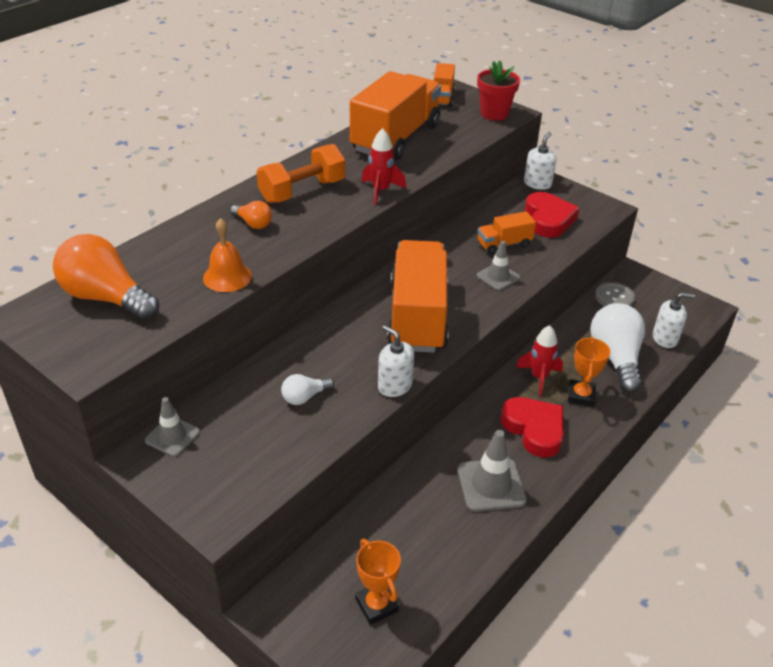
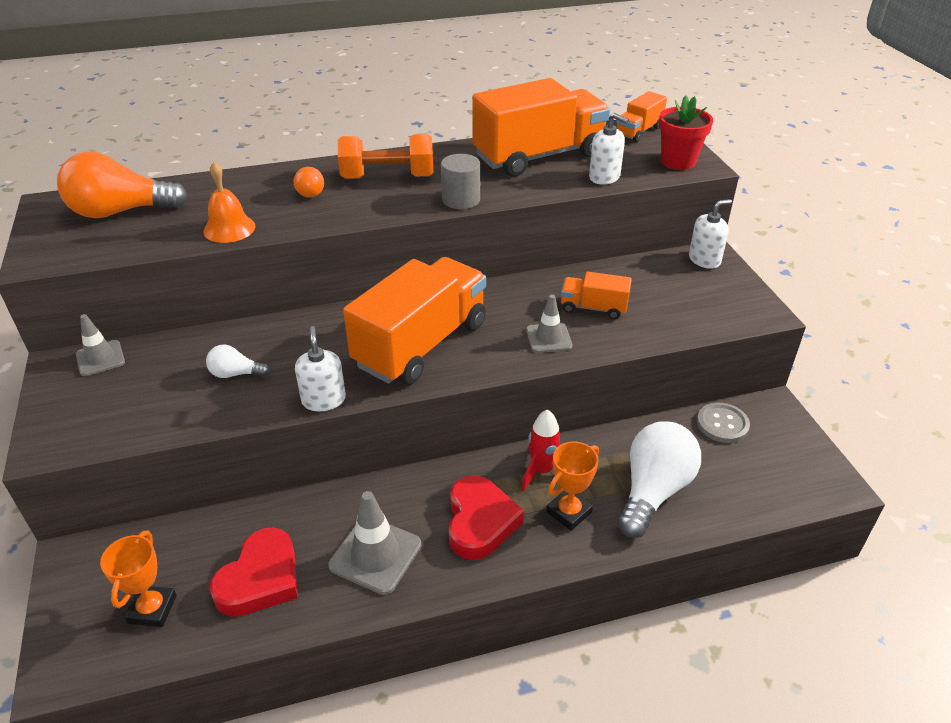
camera: 35 degrees right, 0 degrees up
(106, 298) = (121, 212): orange light bulb -> orange light bulb turned 75 degrees counterclockwise
(380, 191) = (461, 200): red rocket -> grey cylinder
(548, 219) = (675, 300): red heart -> red heart (260, 579)
(665, 338) = (740, 496): white soap dispenser -> white soap dispenser (604, 177)

